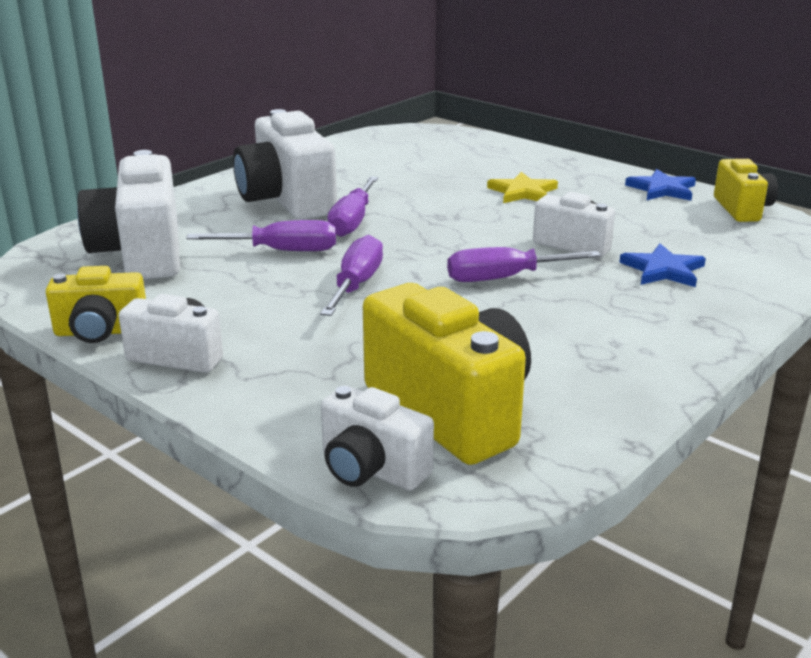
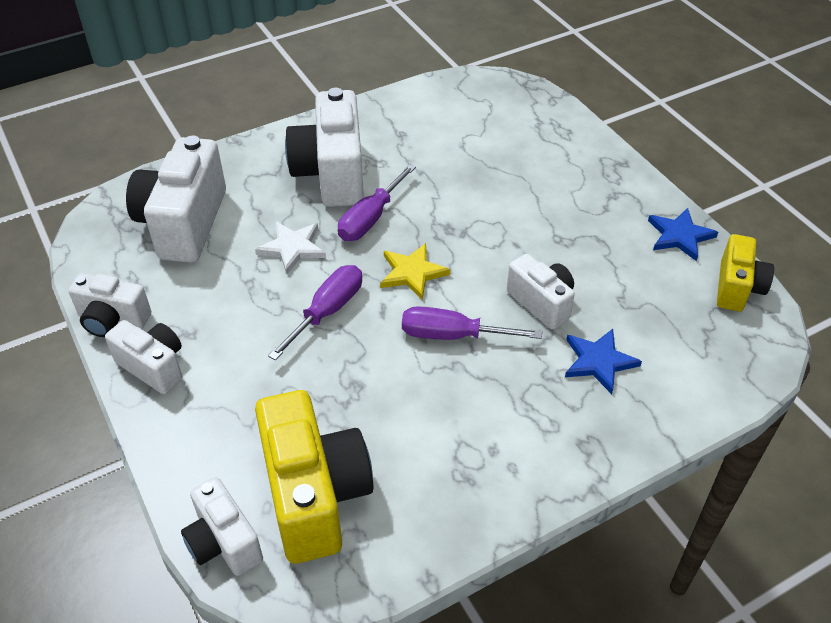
camera: 20 degrees right, 20 degrees up
(100, 332) = (113, 320): yellow camera -> white camera
(282, 251) = (292, 248): purple screwdriver -> white star
(523, 192) = (544, 209): yellow star -> yellow star (412, 273)

